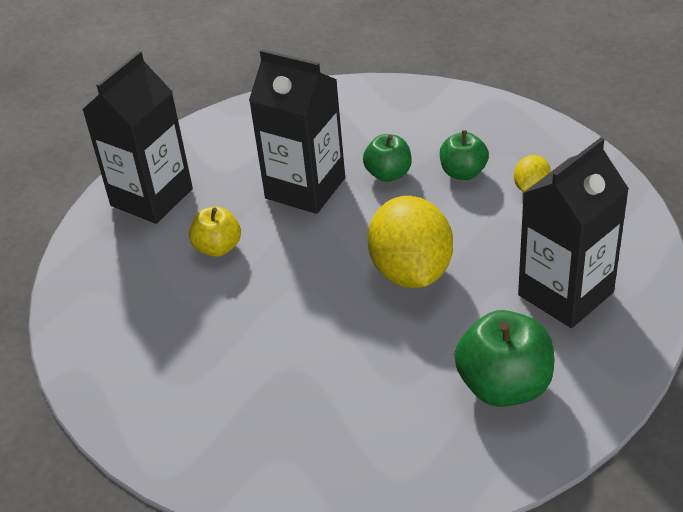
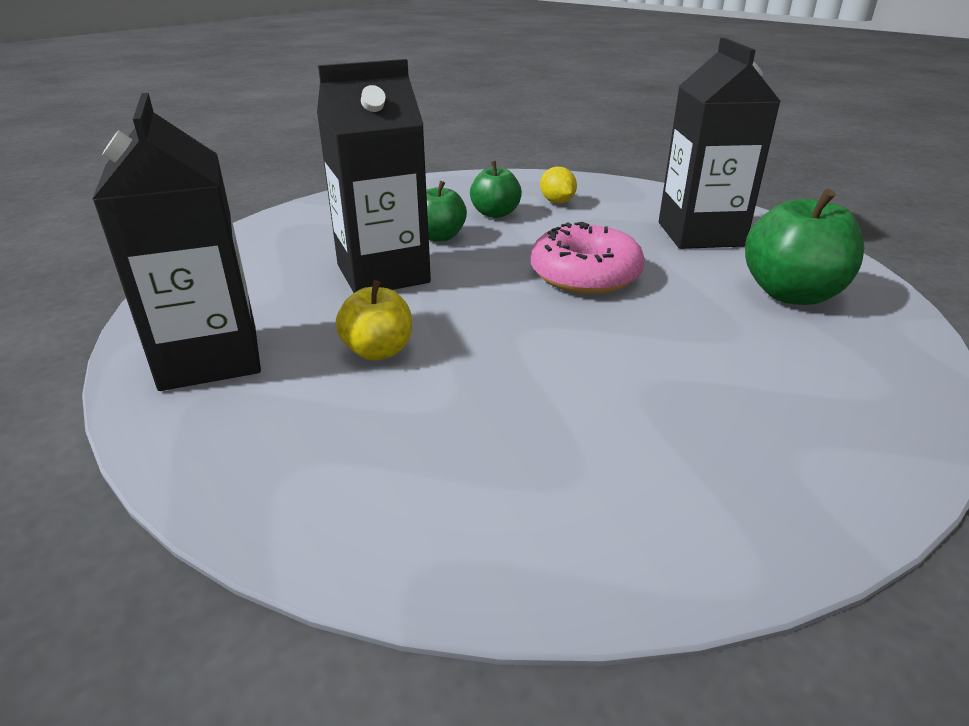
camera: 55 degrees left, 10 degrees down
(411, 272) = (585, 274): yellow lemon -> pink donut

